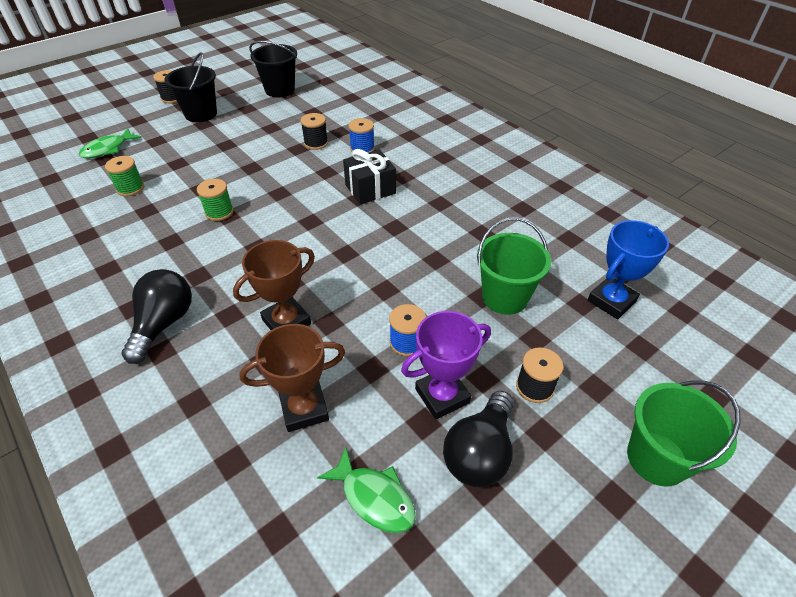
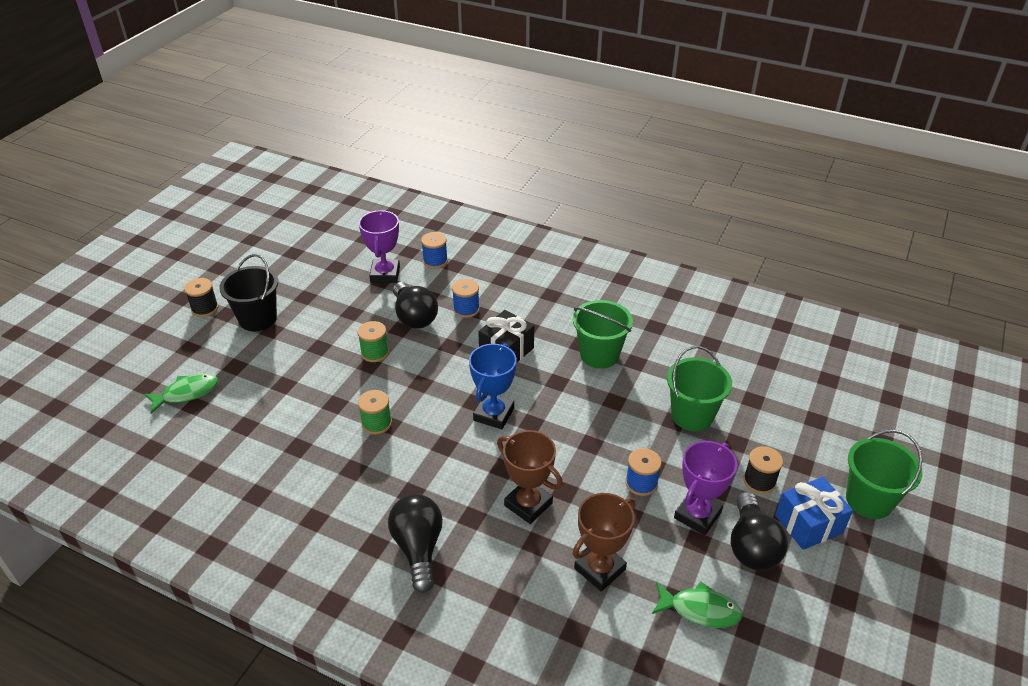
camera: 25 degrees left, 5 degrees down
(108, 149) = (186, 393): green fish -> green fish turned 135 degrees counterclockwise
(130, 188) = (257, 429): green spool -> green spool (375, 353)
(280, 90) = (323, 264): black bucket -> none
(286, 322) = (528, 504): brown trophy -> brown trophy turned 75 degrees counterclockwise
(316, 143) = (414, 317): black spool -> black light bulb
(319, 108) = (385, 274): none -> purple trophy
(366, 108) = (435, 261): none -> blue spool
(451, 216) = (599, 355): none -> green bucket
(563, 455) = (808, 524): none -> blue gift
(611, 301) = (773, 389): blue trophy -> blue trophy (493, 414)

